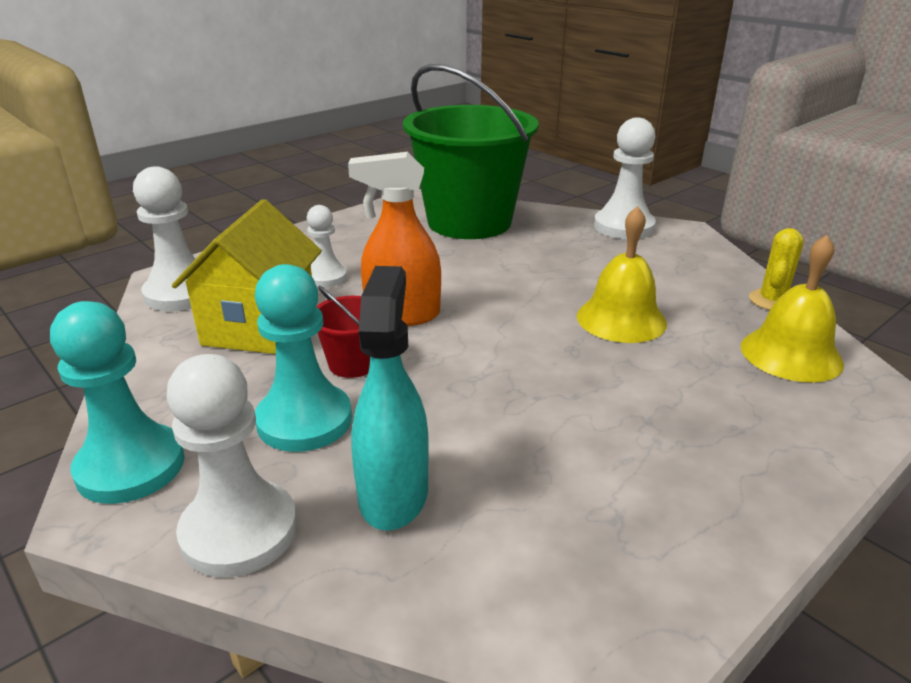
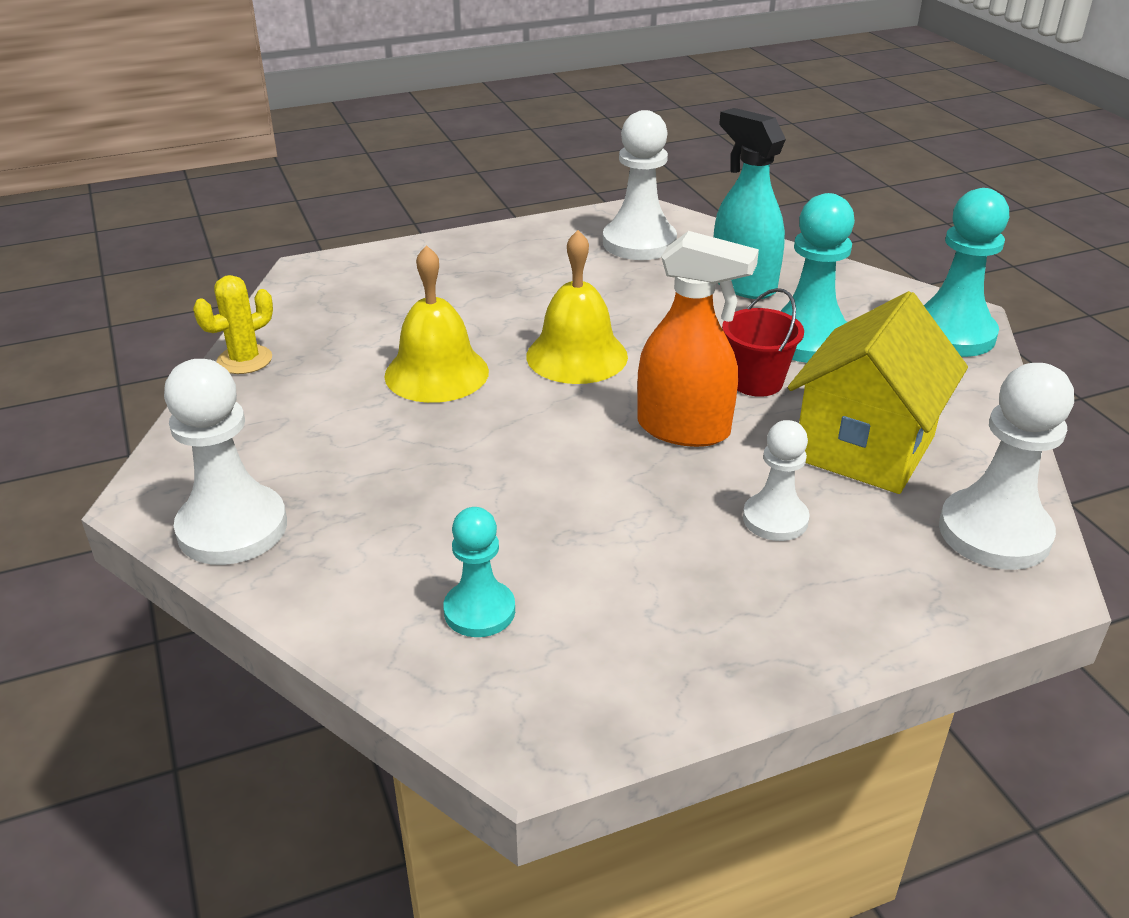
camera: 160 degrees left, 5 degrees up
(239, 531) = (853, 285): white pawn -> white pawn (639, 243)
(393, 494) = (742, 284): turquoise spray bottle -> turquoise spray bottle turned 120 degrees clockwise
(469, 222) = (479, 611): green bucket -> turquoise pawn
(791, 354) = (325, 309): yellow bell -> yellow bell (577, 356)

